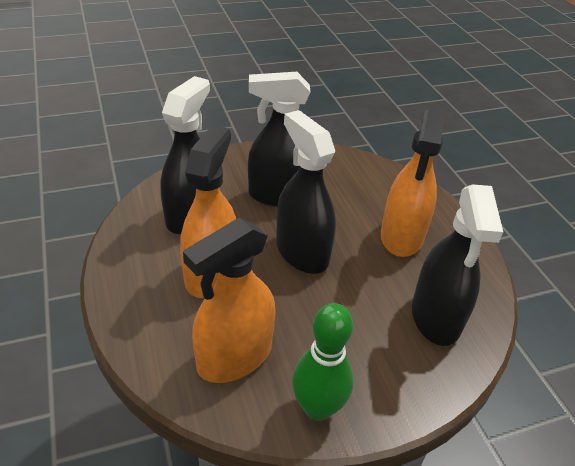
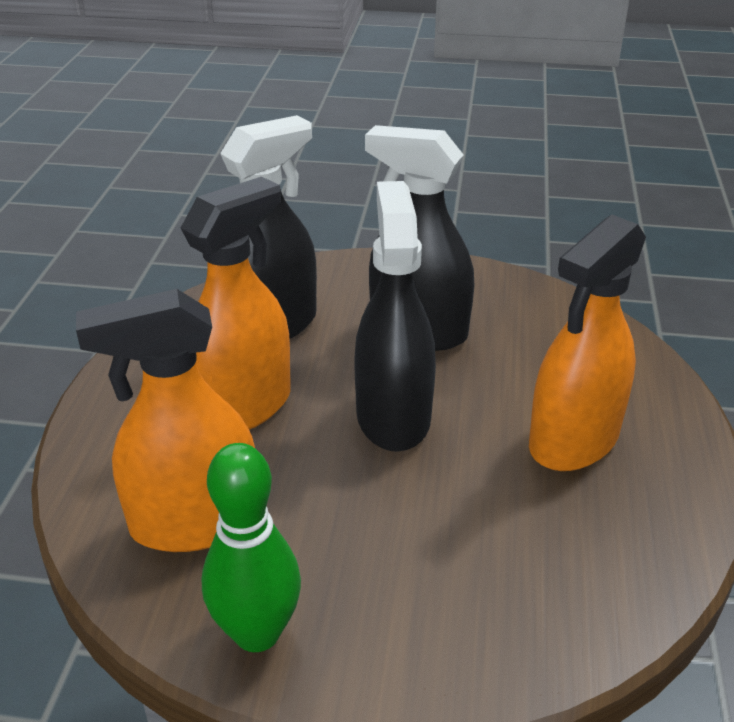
camera: 30 degrees right, 5 degrees down
(436, 317) = (543, 575): black spray bottle -> none

